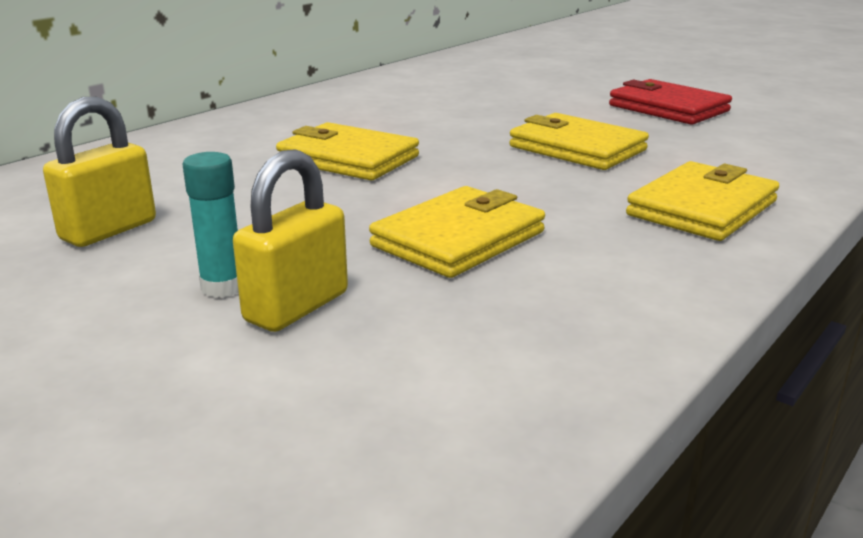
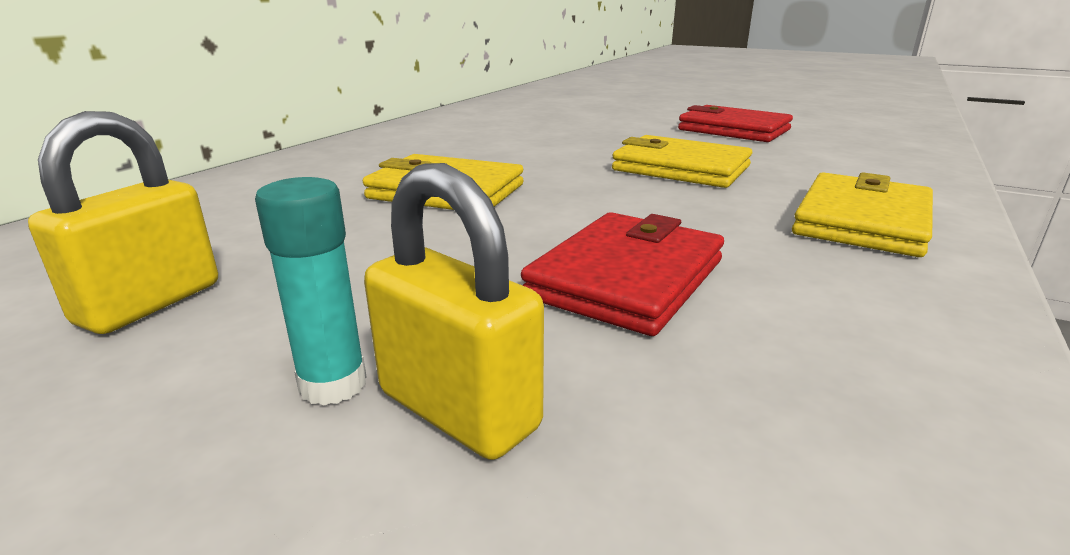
camera: 10 degrees left, 0 degrees up
(296, 307) = (458, 410): yellow padlock -> yellow padlock turned 75 degrees counterclockwise
(458, 239) = (626, 278): yellow wallet -> red wallet

